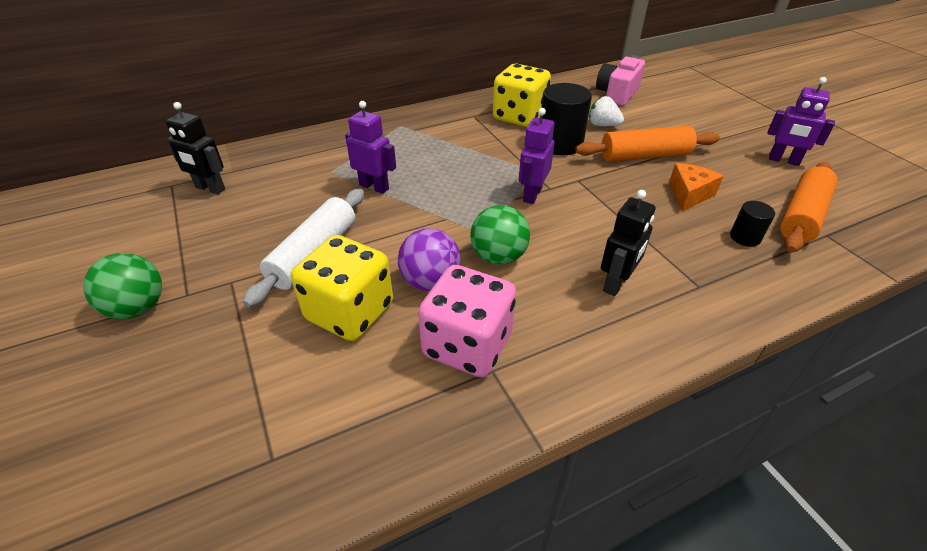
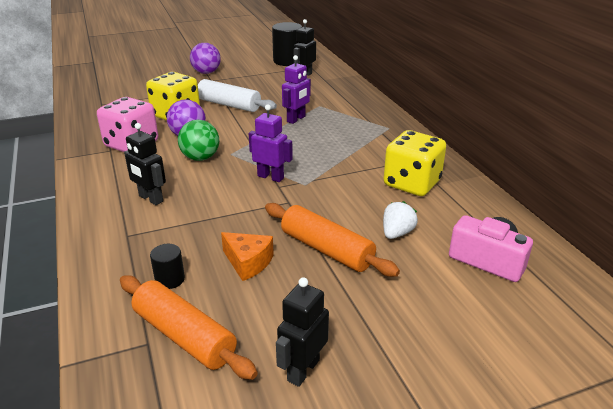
camera: 95 degrees right, 10 degrees down
(138, 308) = (206, 72): green ball -> purple ball
(560, 144) = (354, 200): black cylinder -> black cylinder (287, 61)
(644, 156) = (326, 249): orange rolling pin -> orange rolling pin turned 45 degrees counterclockwise
(783, 160) = (303, 370): purple robot -> black robot

